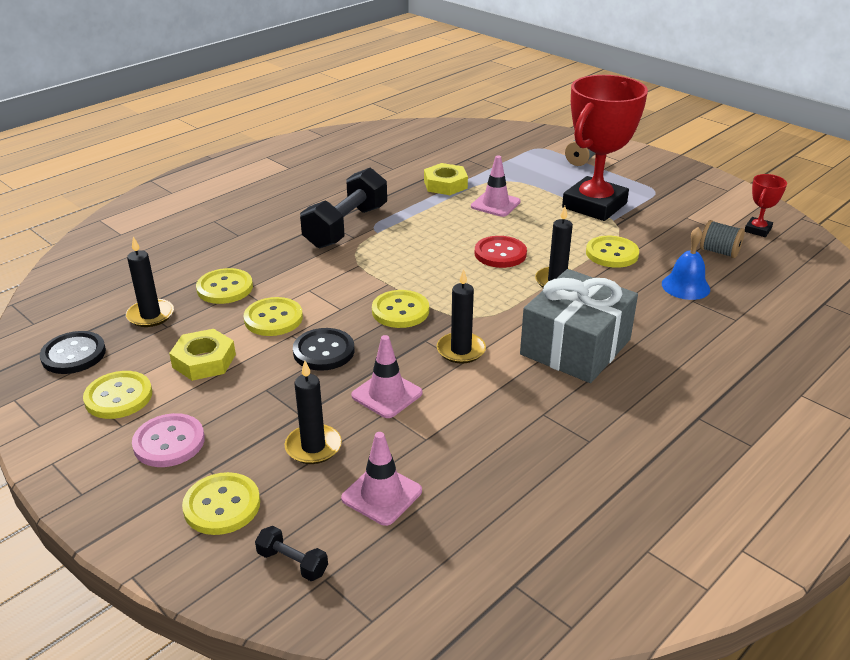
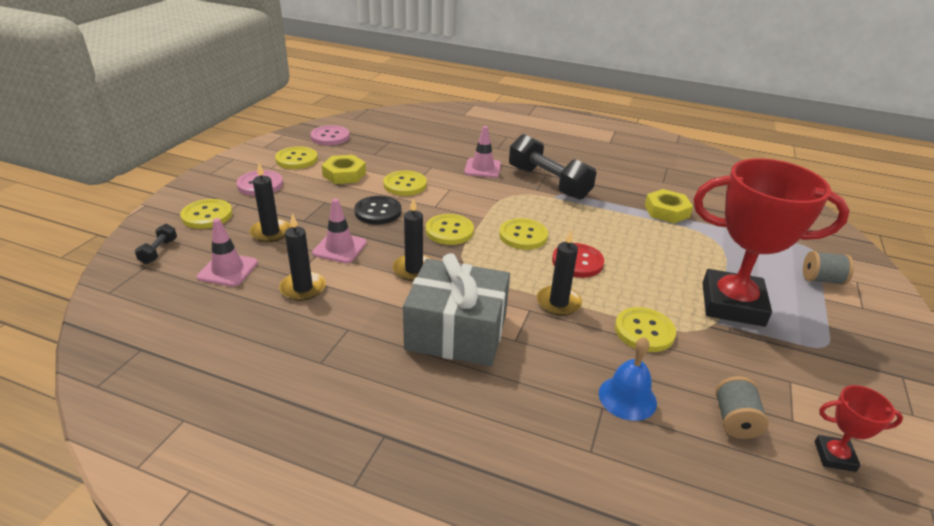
camera: 65 degrees right, 0 degrees up
(73, 354) = (330, 137): black button -> pink button
(150, 315) = (382, 146): black candle -> black candle (303, 288)
(225, 288) = (428, 160): yellow button -> yellow button (523, 236)
(346, 226) = (548, 183): black dumbbell -> black dumbbell turned 45 degrees clockwise
(495, 204) = (662, 243): pink traffic cone -> pink traffic cone (482, 168)

